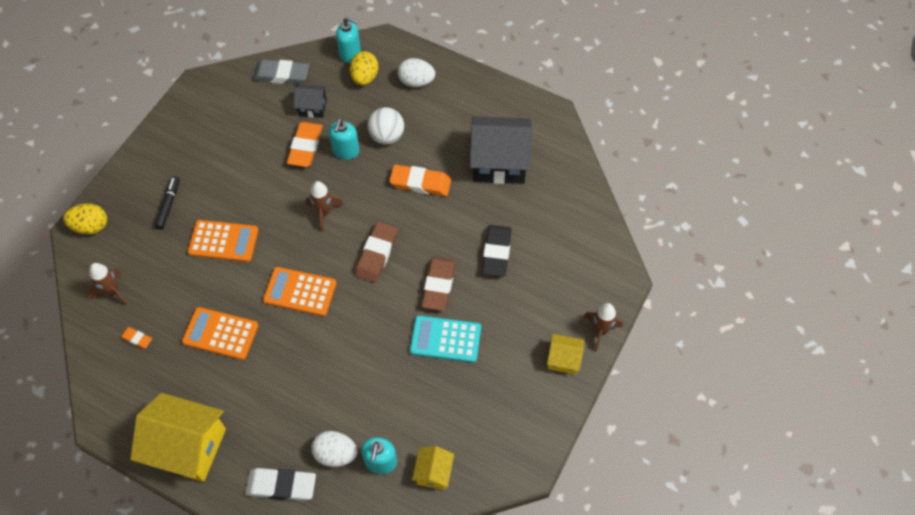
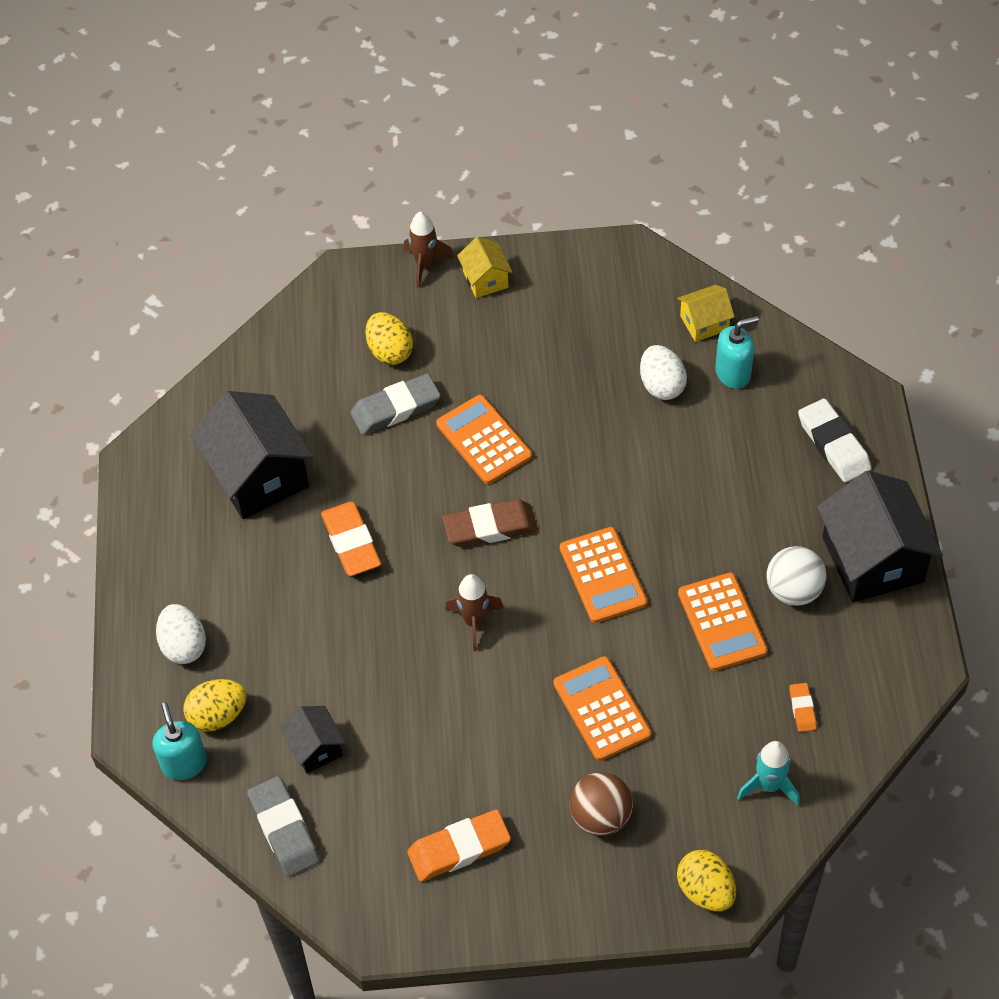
camera: 120 degrees left, 5 degrees down
(113, 292) = (769, 785): brown rocket -> turquoise rocket
(168, 205) = (601, 817): black marker -> brown ball
(188, 447) = (872, 559): yellow house -> black house
(305, 147) = (388, 712): orange eraser -> orange eraser (459, 848)
(336, 454) = (759, 417): white egg -> white egg (661, 385)
(345, 151) = (361, 658): turquoise soap dispenser -> none
(387, 136) = (303, 625): white ball -> white ball (793, 590)
(439, 285) = (484, 440): brown eraser -> orange calculator
(445, 339) = (547, 395): turquoise calculator -> none
(496, 253) = (395, 408): black eraser -> grey eraser
(542, 273) = (390, 351): none -> yellow egg

